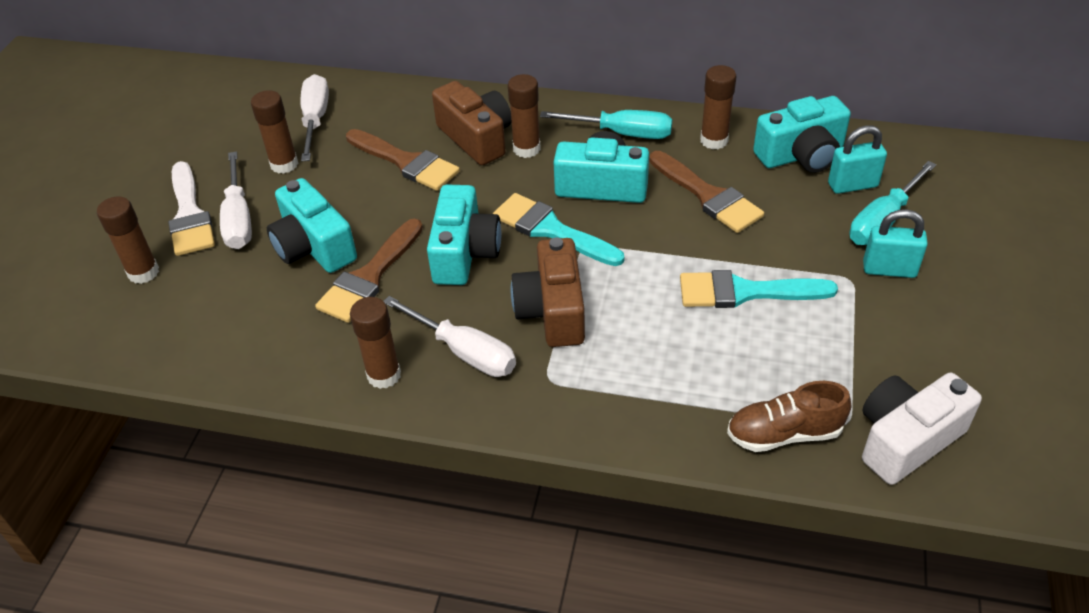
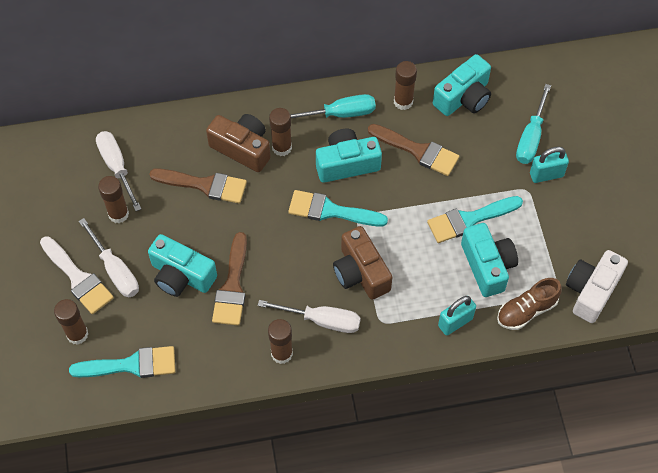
camera: 25 degrees left, 15 degrees up
(180, 326) = (131, 365): none -> turquoise brush
(464, 253) = (284, 247): turquoise camera -> turquoise camera (487, 266)
(852, 185) = (503, 113): turquoise padlock -> turquoise padlock (455, 322)

